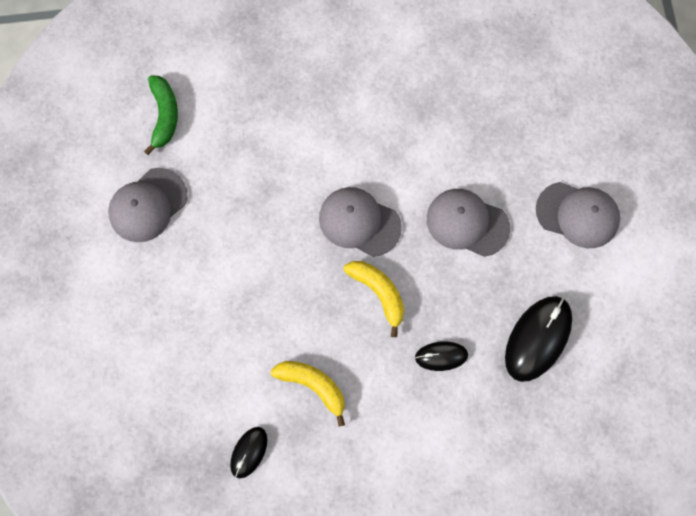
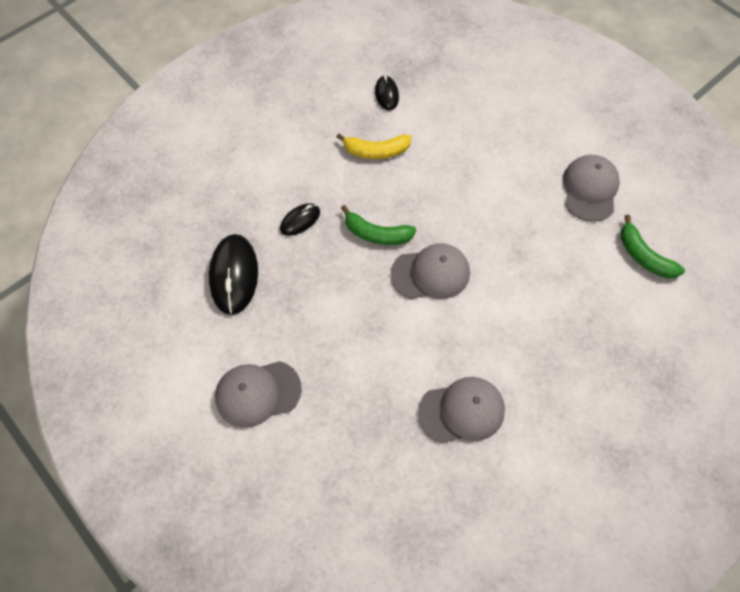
camera: 145 degrees right, 10 degrees down
(379, 293) = (376, 234): yellow banana -> green banana
(467, 223) = (346, 326): grey cap -> grey cap (461, 411)

